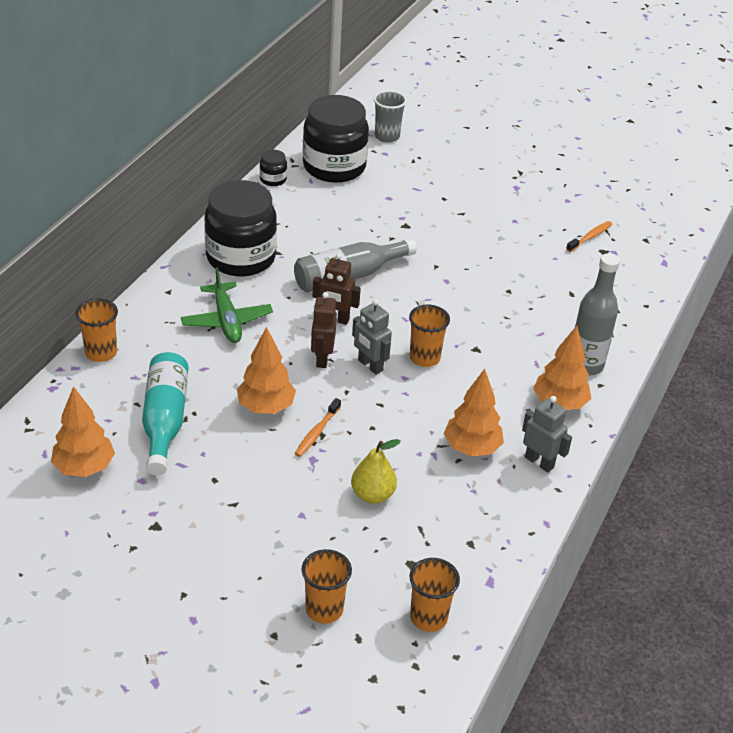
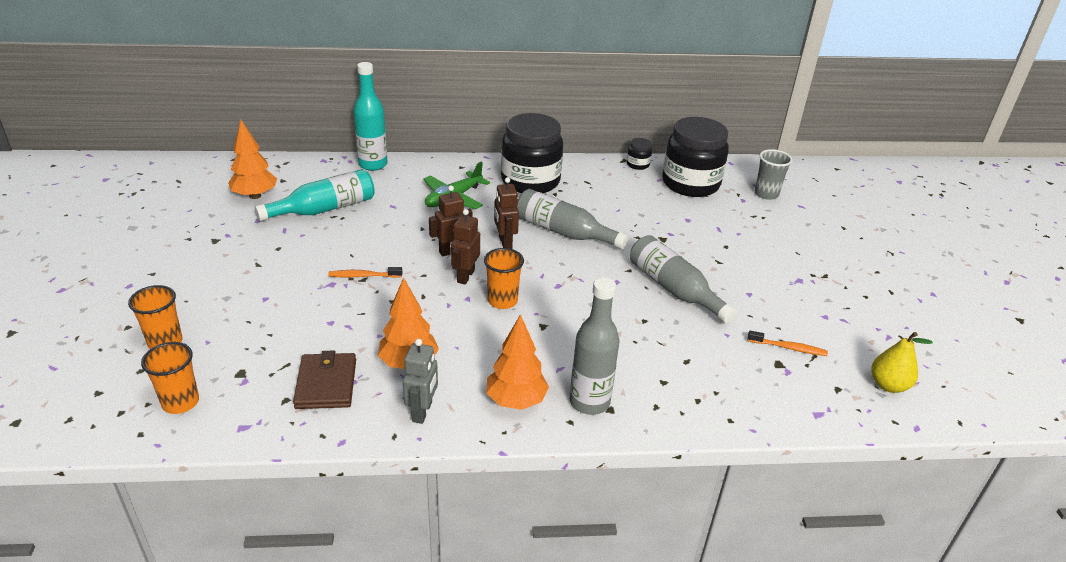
camera: 60 degrees right, 5 degrees down
(101, 353) = (373, 164): orange cup -> turquoise bottle
(266, 407) = (373, 244): orange tree -> none
(370, 365) = (465, 276): grey robot -> brown robot
(372, 495) = (310, 326): yellow pear -> yellow pear (888, 385)
(466, 510) = (326, 384): none -> brown wallet
(480, 255) = (674, 289): none -> grey bottle

